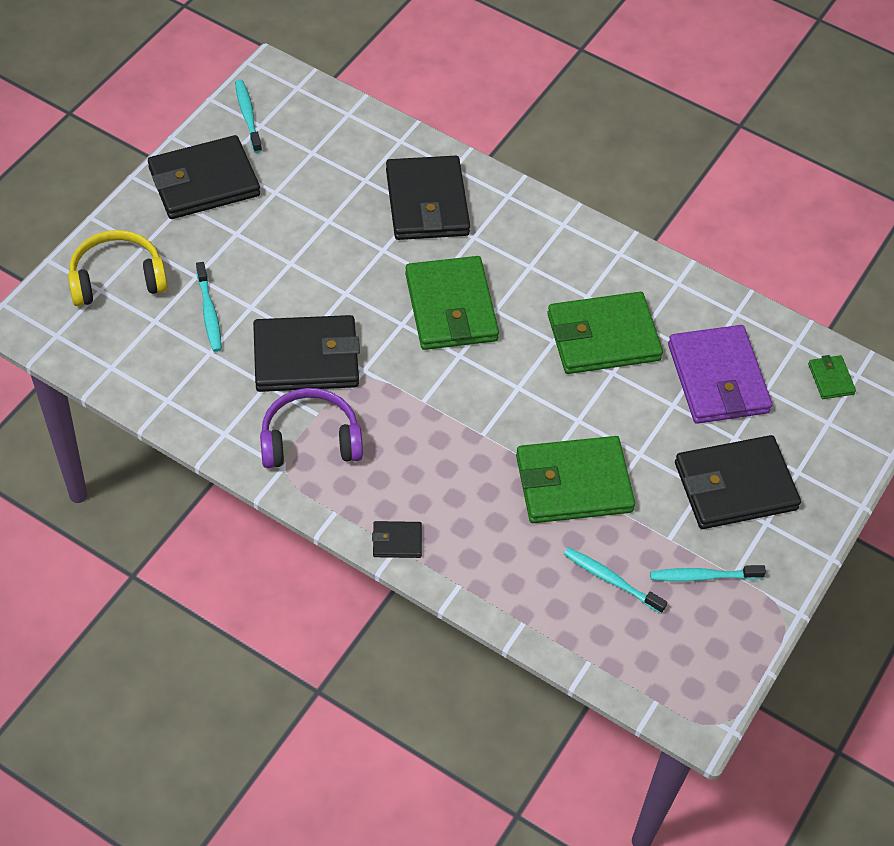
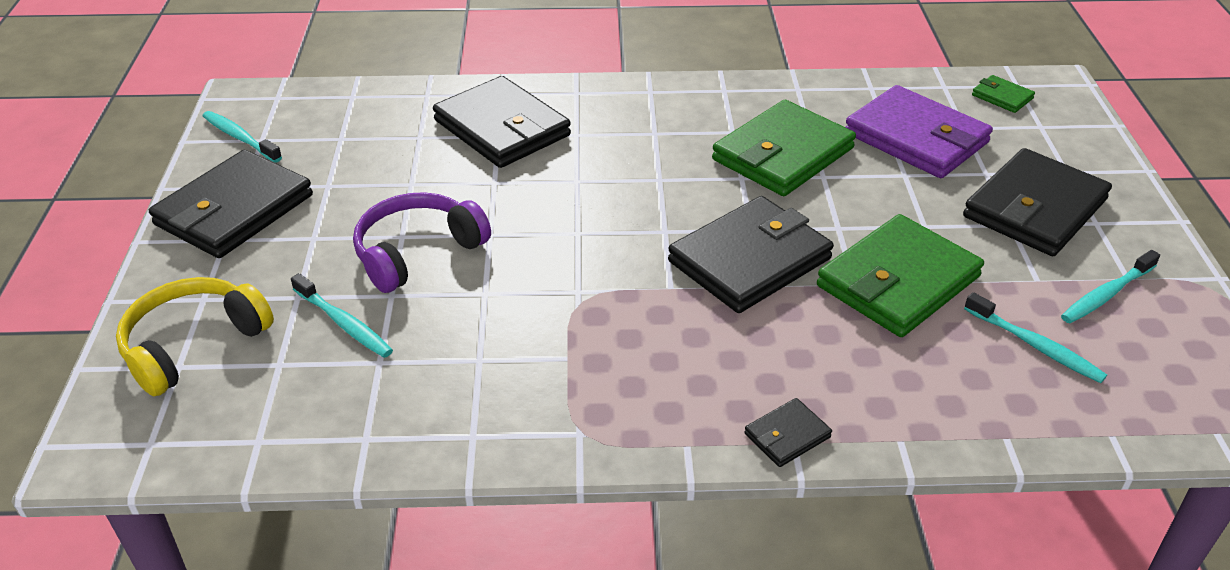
camera: 30 degrees left, 15 degrees down
(306, 358) = (501, 311): black wallet -> black wallet (749, 260)
(310, 439) = (584, 387): purple headphones -> purple headphones (417, 252)
(451, 307) = (613, 196): green wallet -> none
(611, 580) = (1035, 346): turquoise toothbrush -> turquoise toothbrush turned 135 degrees counterclockwise

